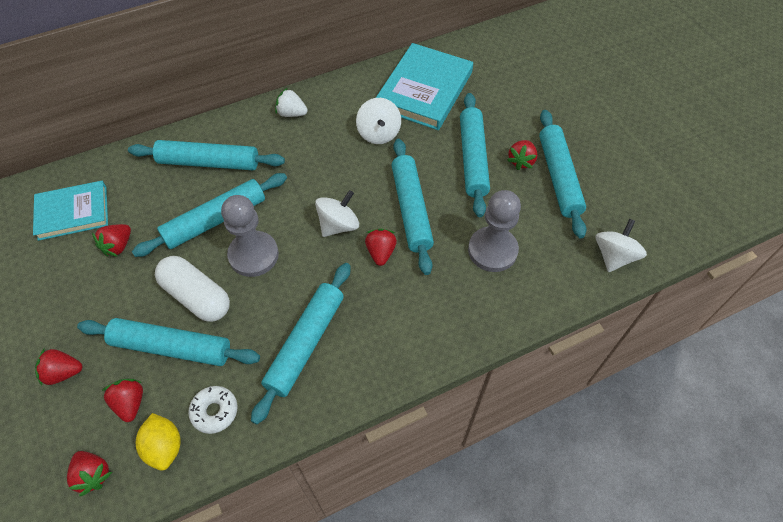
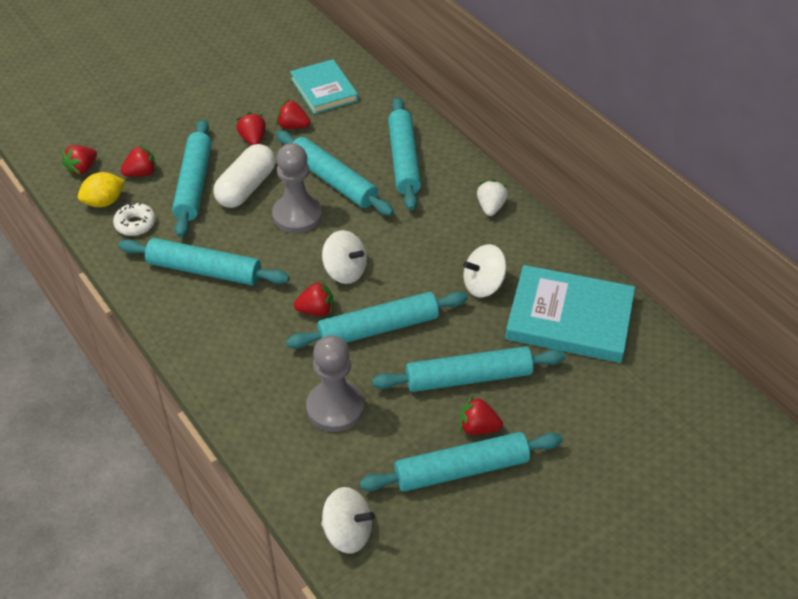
camera: 80 degrees right, 10 degrees down
(63, 372) = (166, 129): red strawberry -> red strawberry (253, 139)

